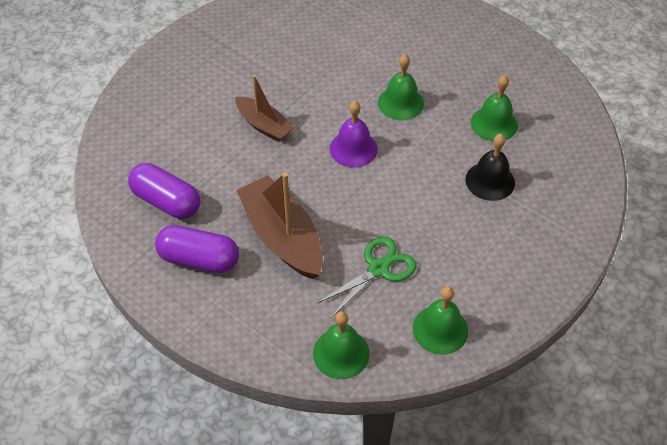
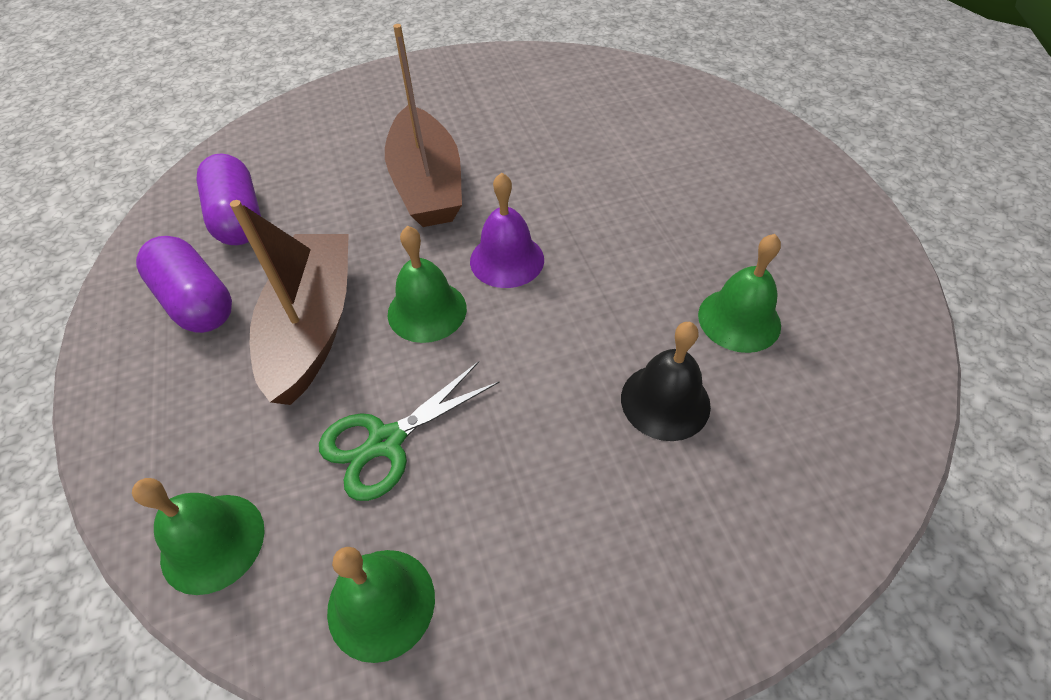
camera: 35 degrees right, 0 degrees up
(264, 125) = (427, 184): brown boat -> brown boat, size x1.64
(378, 268) = (386, 442): green scissors -> green scissors turned 150 degrees clockwise
(400, 103) = (622, 231): green bell -> green bell (427, 311)

